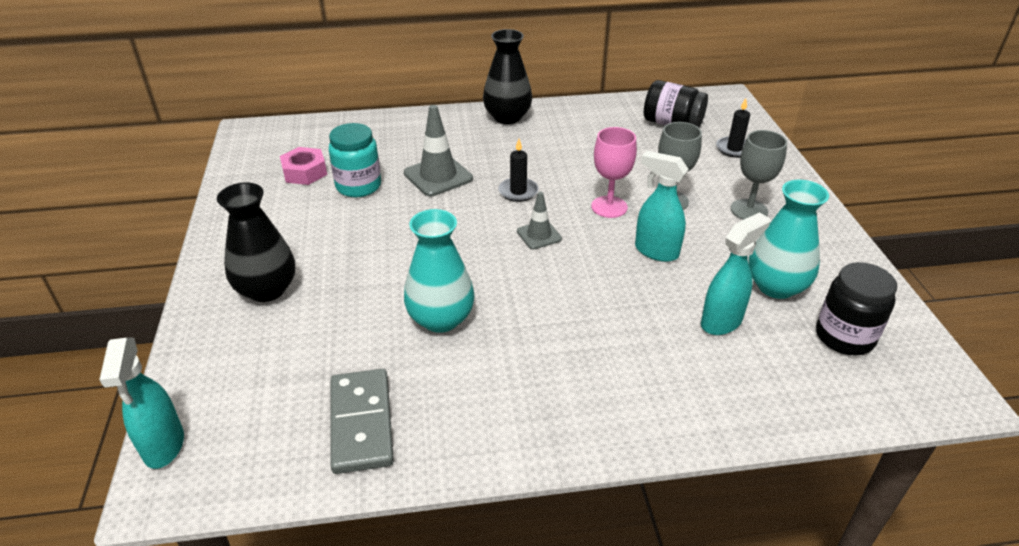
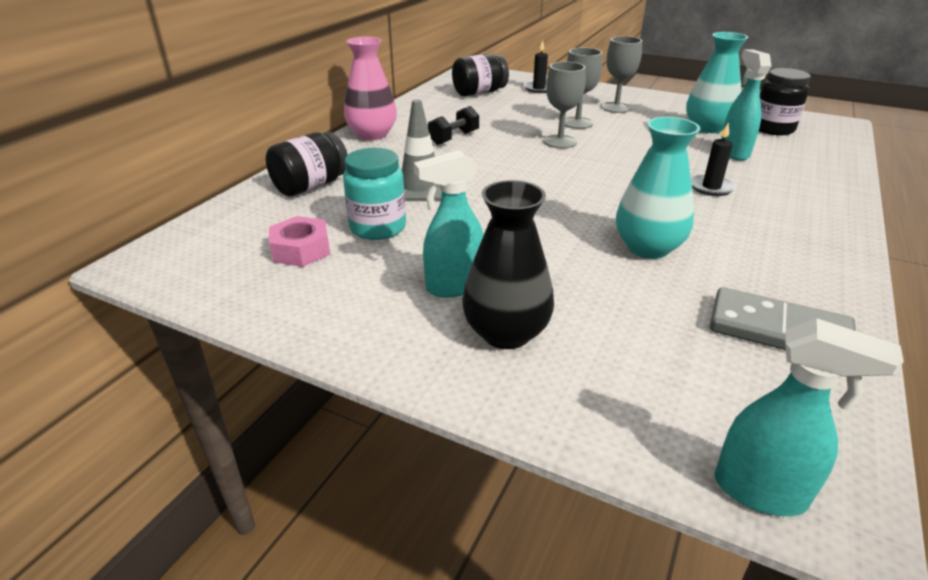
camera: 55 degrees left, 5 degrees down
(393, 134) = (311, 186): none -> black jar
(507, 117) = (372, 134): black vase -> pink vase
(518, 191) = (494, 164): black candle -> black candle (711, 187)
(539, 235) = (568, 175): grey traffic cone -> none
(547, 153) = (454, 138): none -> black dumbbell
(609, 207) = (560, 142): pink goblet -> grey goblet
(655, 251) = (634, 145): turquoise spray bottle -> turquoise spray bottle (453, 287)

